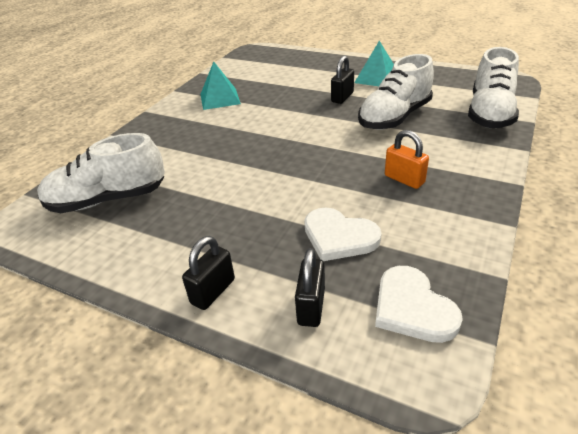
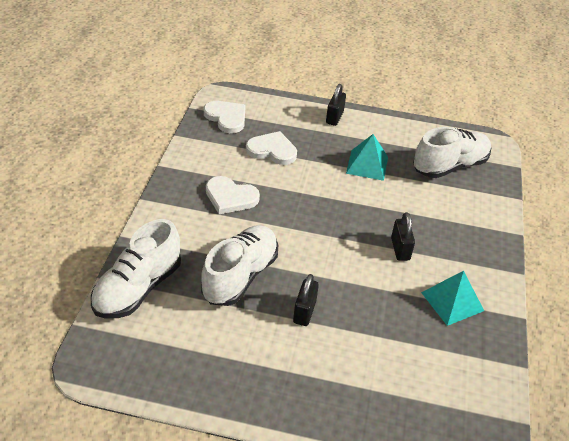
camera: 160 degrees right, 5 degrees up
(311, 306) = (279, 115): black padlock -> black padlock (400, 249)
(376, 78) = (267, 362): turquoise pyramid -> turquoise pyramid (367, 165)
(404, 179) = (230, 197): orange padlock -> white heart
(489, 113) = (138, 288): white shoe -> white shoe turned 150 degrees counterclockwise

